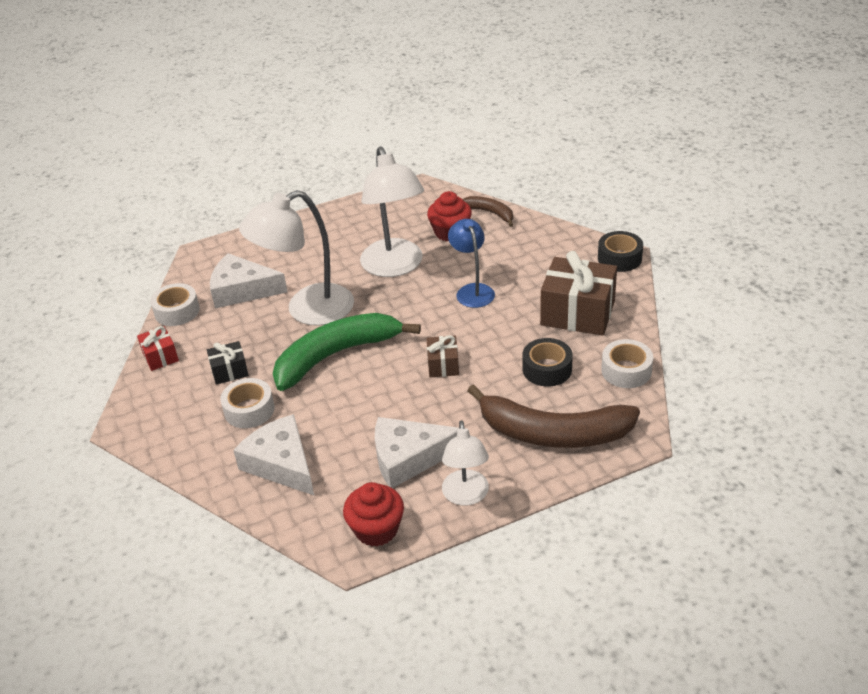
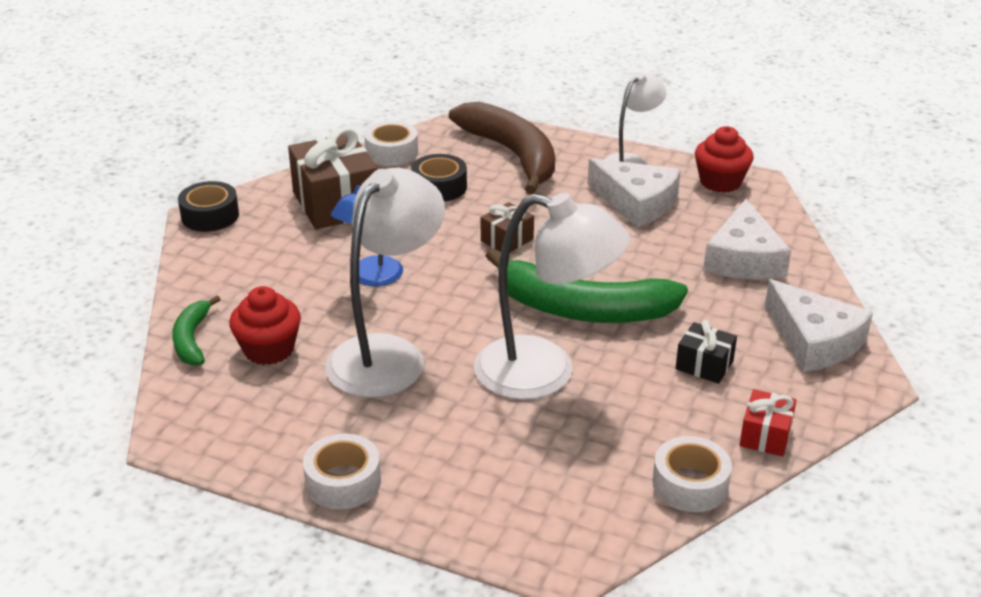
camera: 135 degrees left, 5 degrees down
(242, 290) = (580, 454): white cheese -> white cheese (813, 341)
(249, 410) = (725, 316): white tape -> white tape (343, 482)
(490, 213) = (192, 339): brown banana -> green banana

